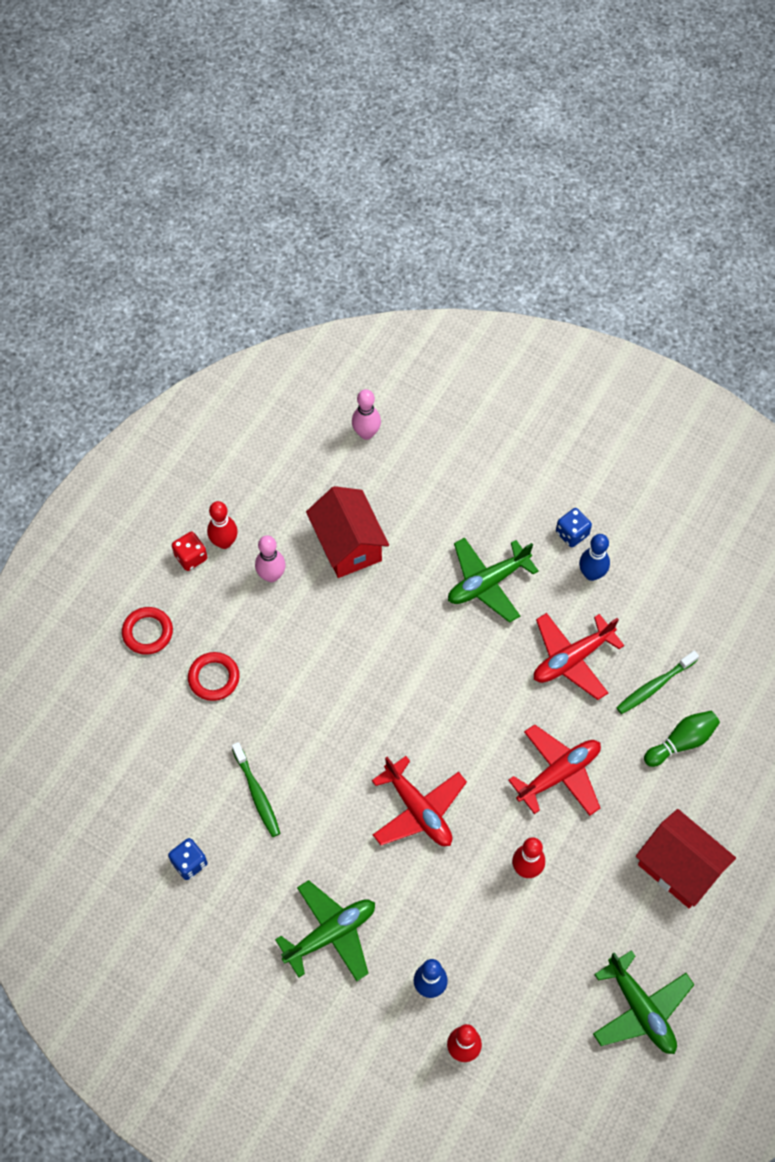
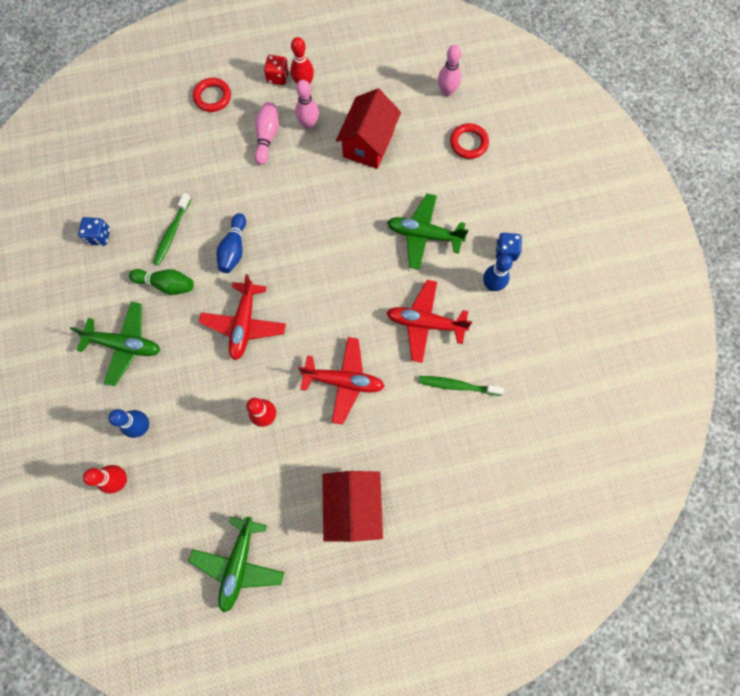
camera: 45 degrees right, 10 degrees up
(214, 678) = (219, 151): red ring -> red ring (468, 143)
(246, 623) = (267, 137): none -> pink bowling pin
(332, 753) = (234, 249): none -> blue bowling pin
(681, 742) = (437, 434): green bowling pin -> green bowling pin (167, 284)

